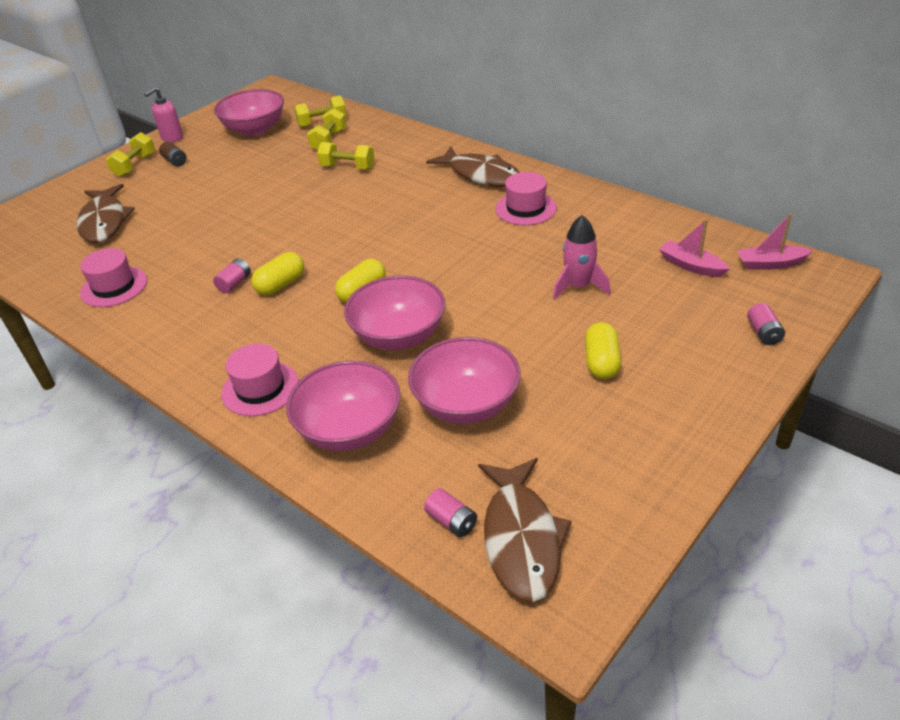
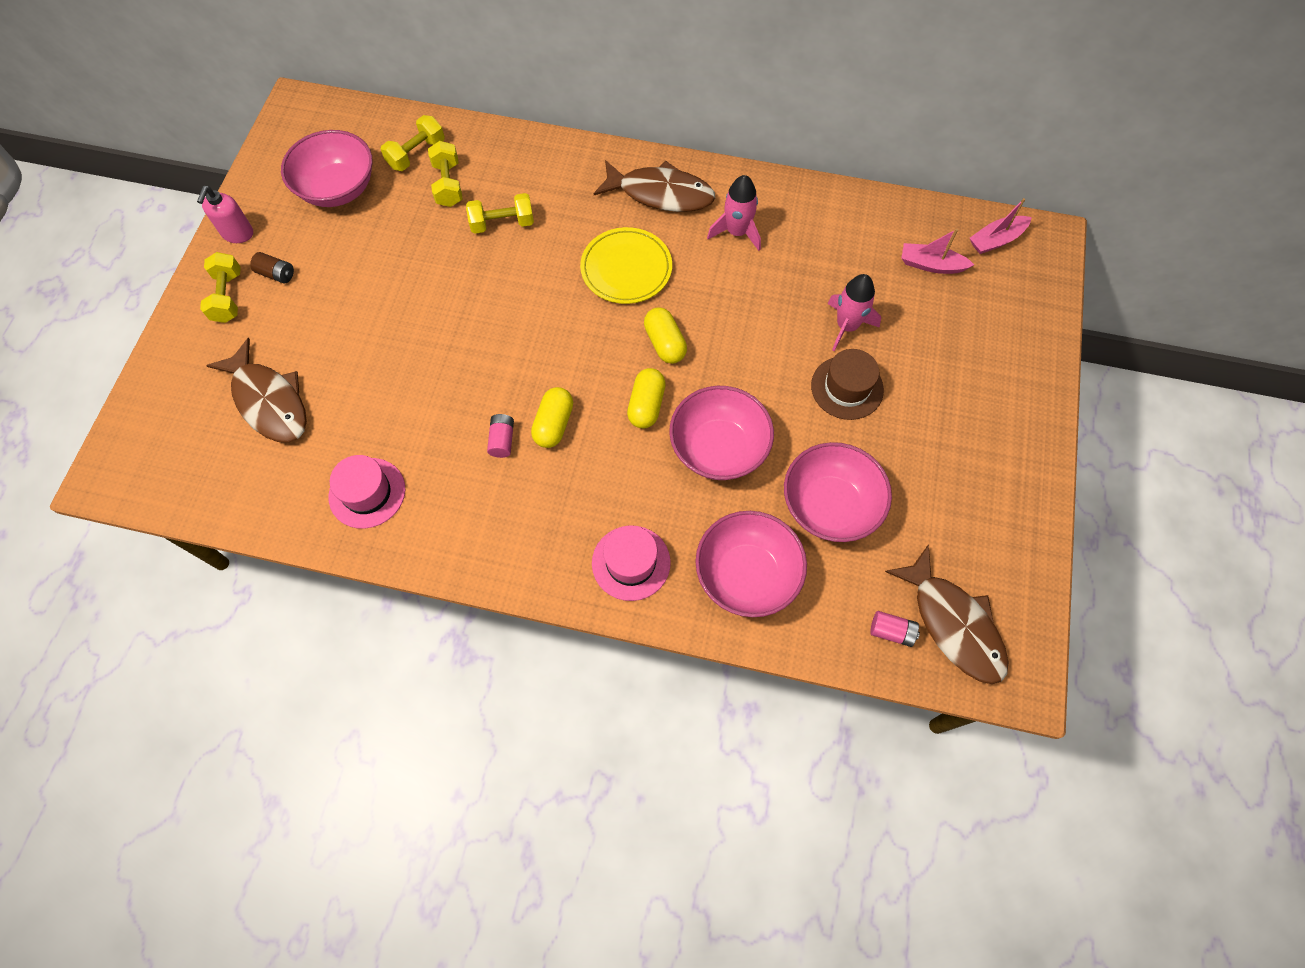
camera: 30 degrees left, 25 degrees up
(417, 210) = (626, 269): none -> yellow plate
(525, 208) = (736, 232): pink hat -> pink rocket
(547, 327) = (847, 388): none -> brown hat
(601, 362) = (916, 413): yellow capsule -> yellow capsule (665, 343)
(763, 333) = (1028, 330): pink battery -> none

